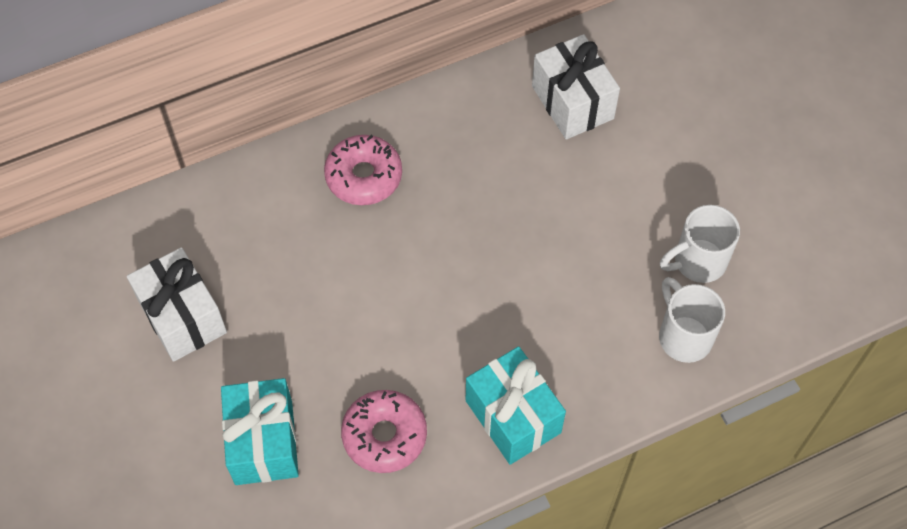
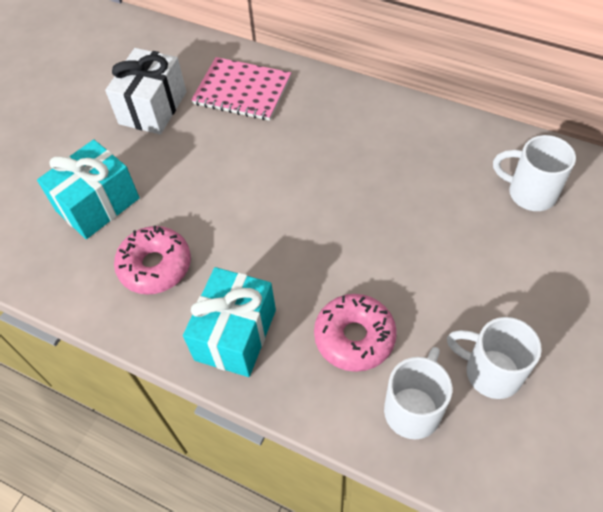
camera: 55 degrees right, 5 degrees down
(241, 225) = (242, 91): none -> pink notebook
(364, 176) = (339, 123): pink donut -> pink donut (354, 337)
(572, 102) = (529, 193): white gift -> white mug

